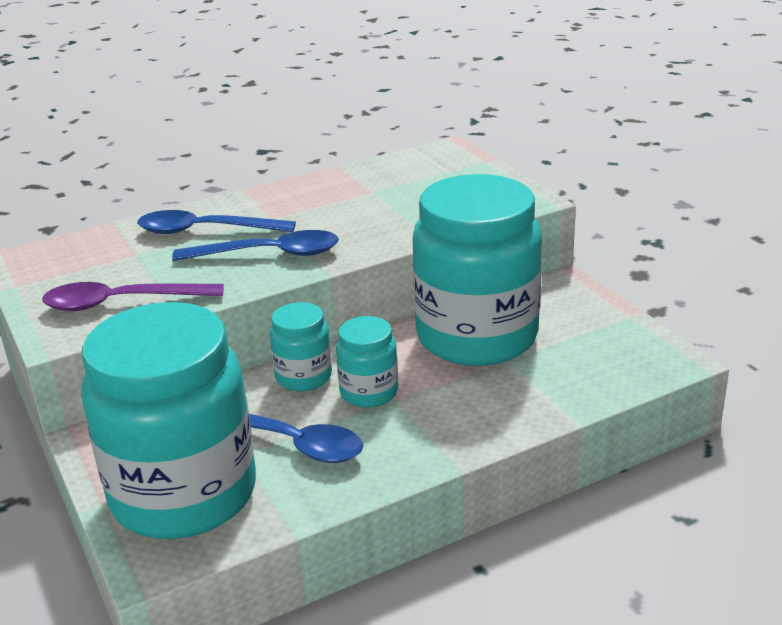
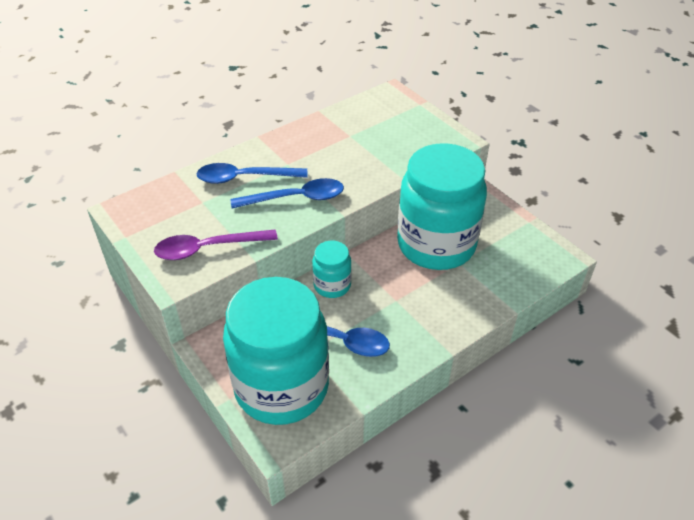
camera: 10 degrees left, 15 degrees up
(369, 392) = (378, 295): turquoise jar -> none

